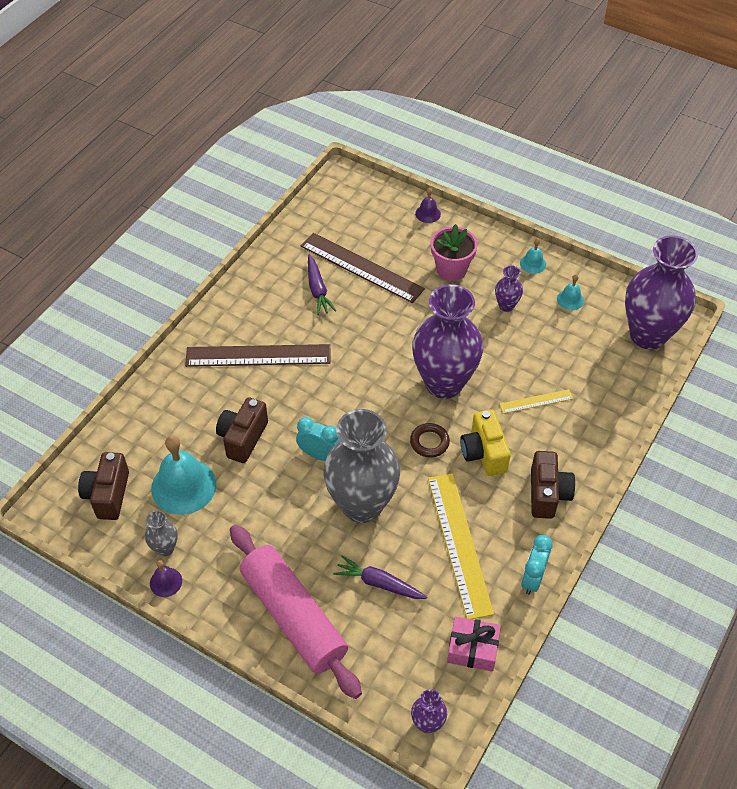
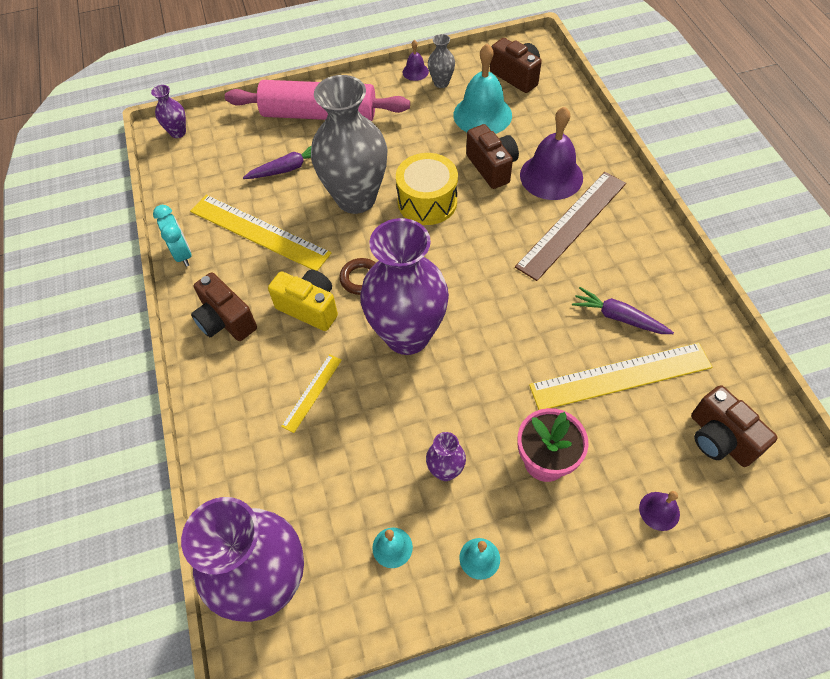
camera: 135 degrees right, 5 degrees up
(218, 395) = (551, 176): none -> purple bell
(319, 455) = (427, 202): turquoise clock -> yellow drum
(358, 211) = (720, 438): none -> brown camera
(361, 267) = (620, 376): brown ruler -> yellow ruler
(472, 649) = (186, 184): pink gift -> none

